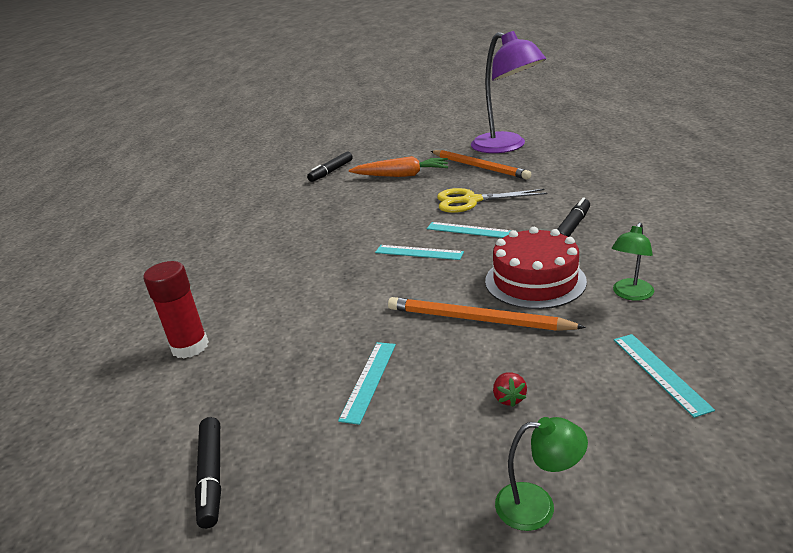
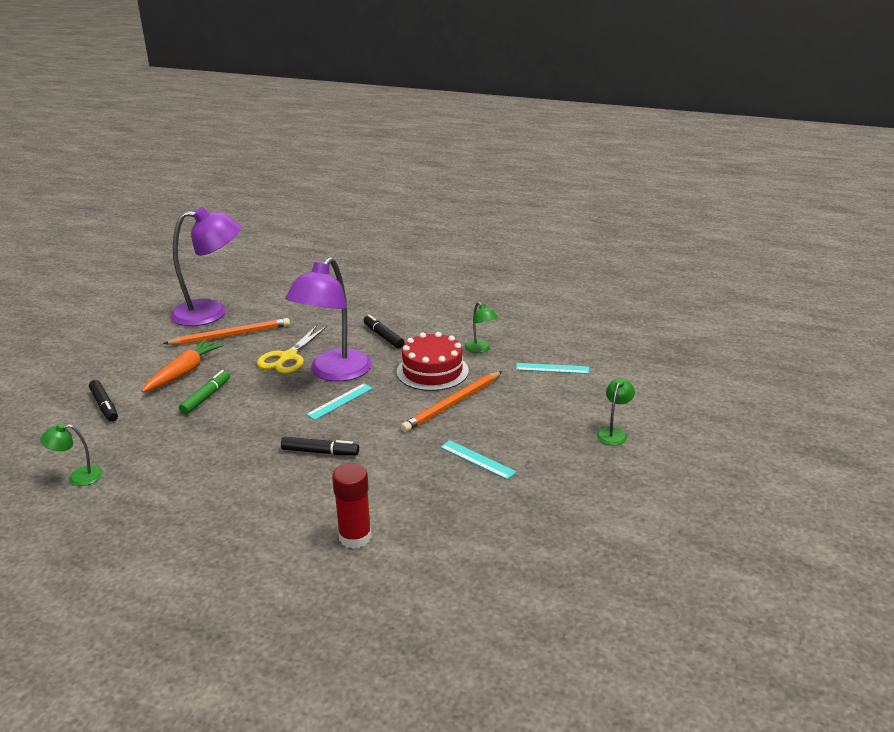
camera: 70 degrees left, 0 degrees up
(211, 476) = (519, 539): black marker -> black marker (320, 452)
(237, 200) = (78, 477): none -> green lamp
(372, 197) = (206, 397): none -> green marker
(468, 230) = (334, 373): turquoise ruler -> purple lamp
(509, 398) = (535, 416): red strawberry -> none

